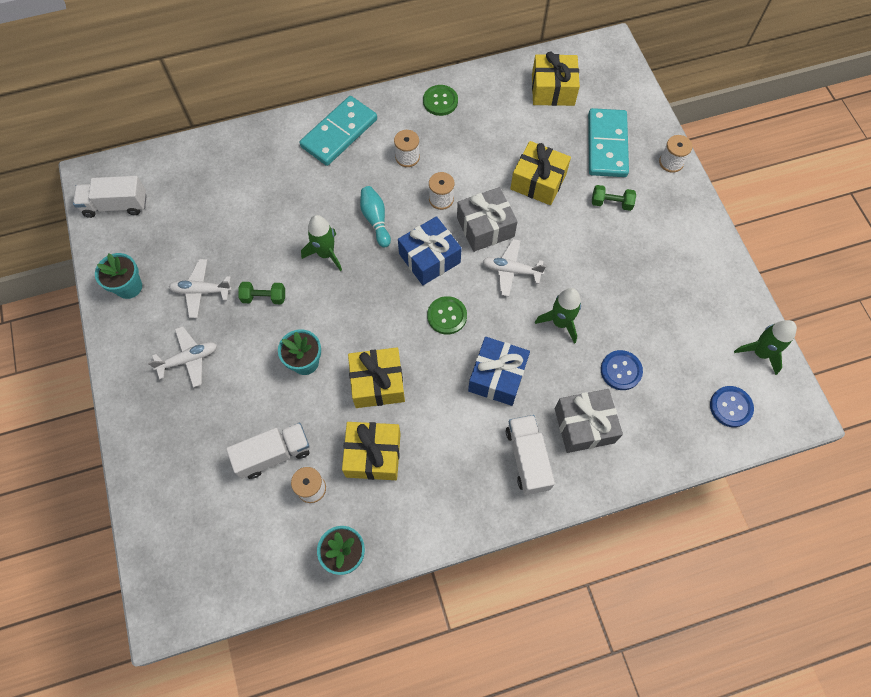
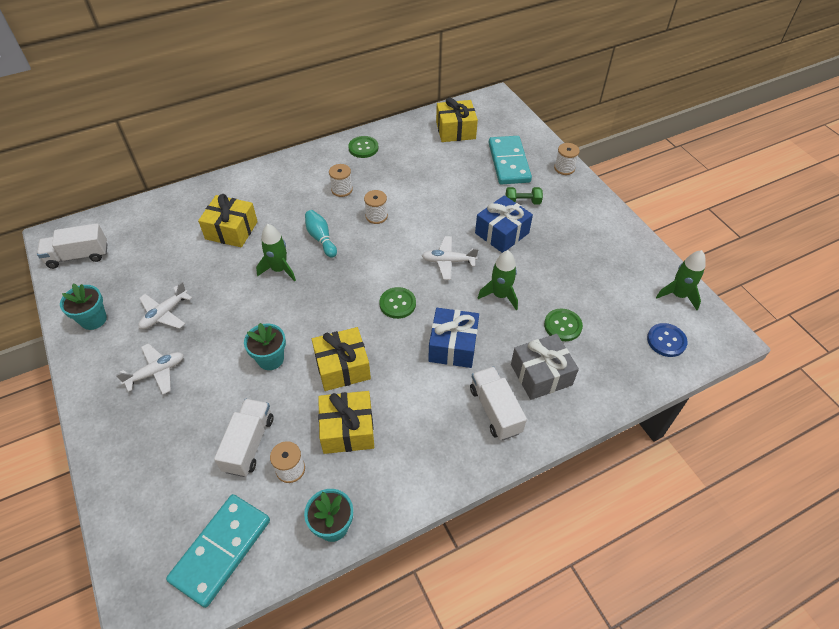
camera: 10 degrees left, 15 degrees down
(201, 291) = (164, 314): white plane -> white plane turned 45 degrees counterclockwise
(264, 297) = (225, 311): green dumbbell -> none
(274, 454) = (249, 444): white truck -> white truck turned 45 degrees counterclockwise
(339, 133) = (279, 179): turquoise domino -> turquoise domino (221, 550)
(429, 258) = (374, 261): blue gift -> blue gift (502, 233)
(485, 227) = (419, 232): grey gift -> none
(538, 181) = (457, 194): yellow gift -> yellow gift (231, 230)
(621, 371) = (562, 326): blue button -> green button

